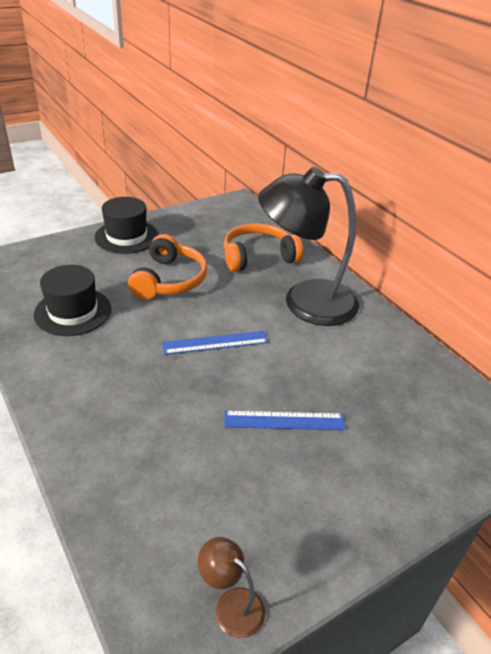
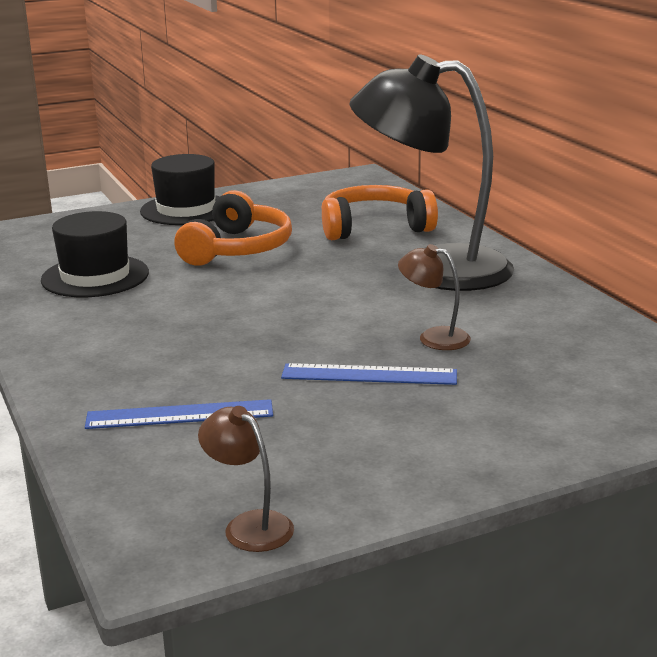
camera: 10 degrees right, 15 degrees down
(215, 343) = (289, 305): blue ruler -> blue ruler (180, 415)
(320, 377) = (434, 337): none -> brown lamp

